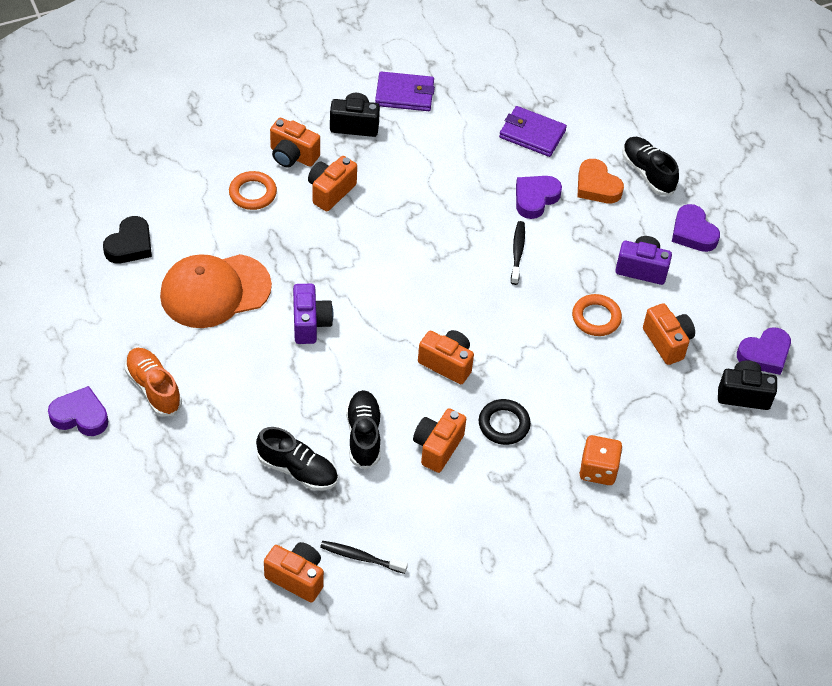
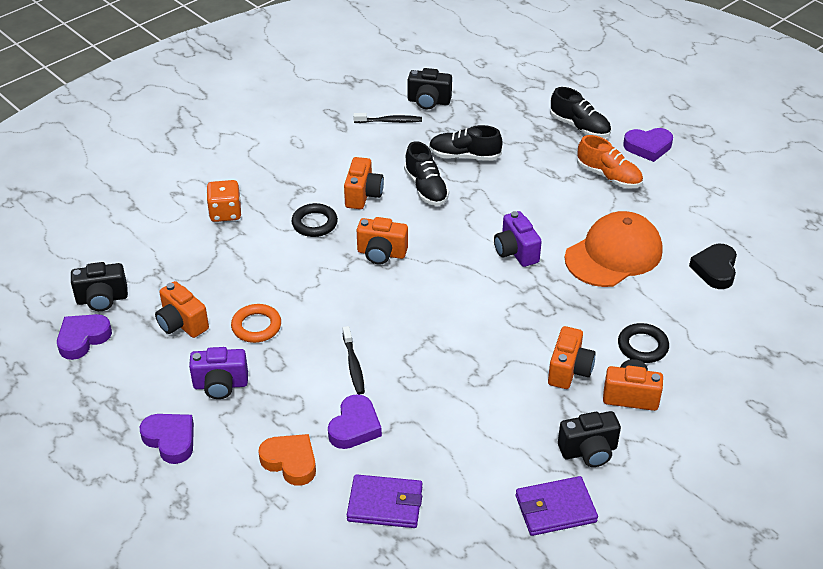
camera: 165 degrees right, 10 degrees down
(252, 193) = (642, 346): orange ring -> black ring
(297, 578) = (428, 101): orange camera -> black camera
(647, 173) = (235, 496): black shoe -> black shoe (579, 127)

